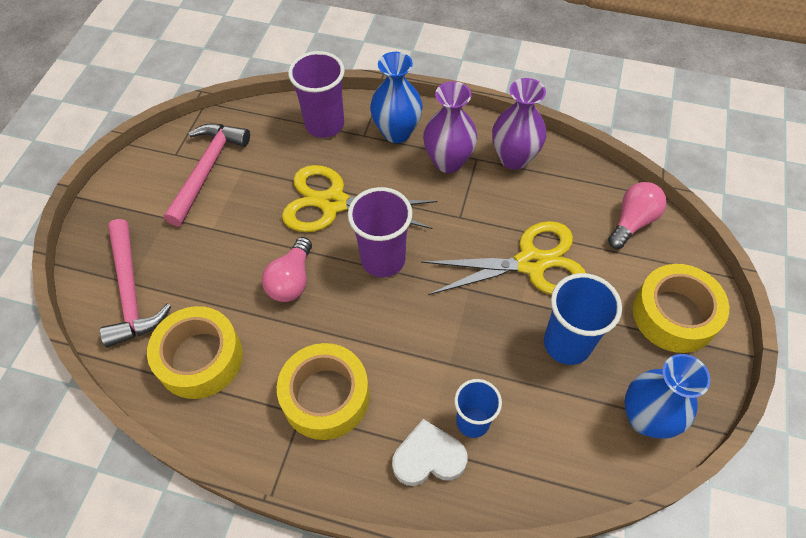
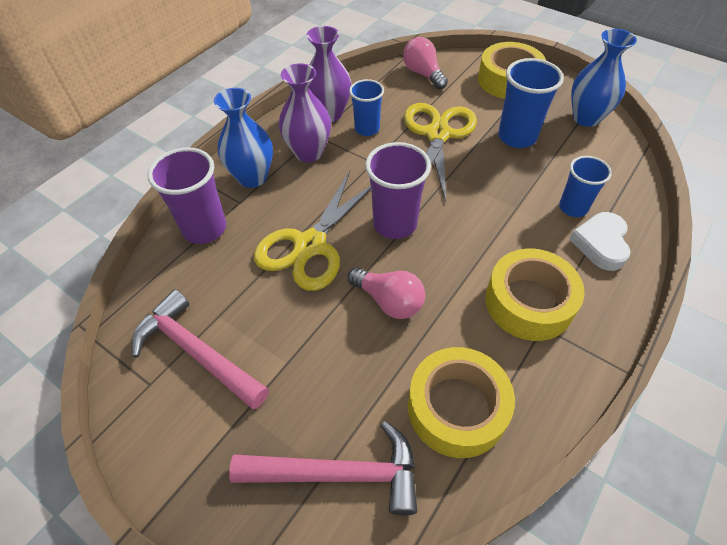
camera: 70 degrees left, 5 degrees down
(507, 197) = (367, 129): none -> blue cup

